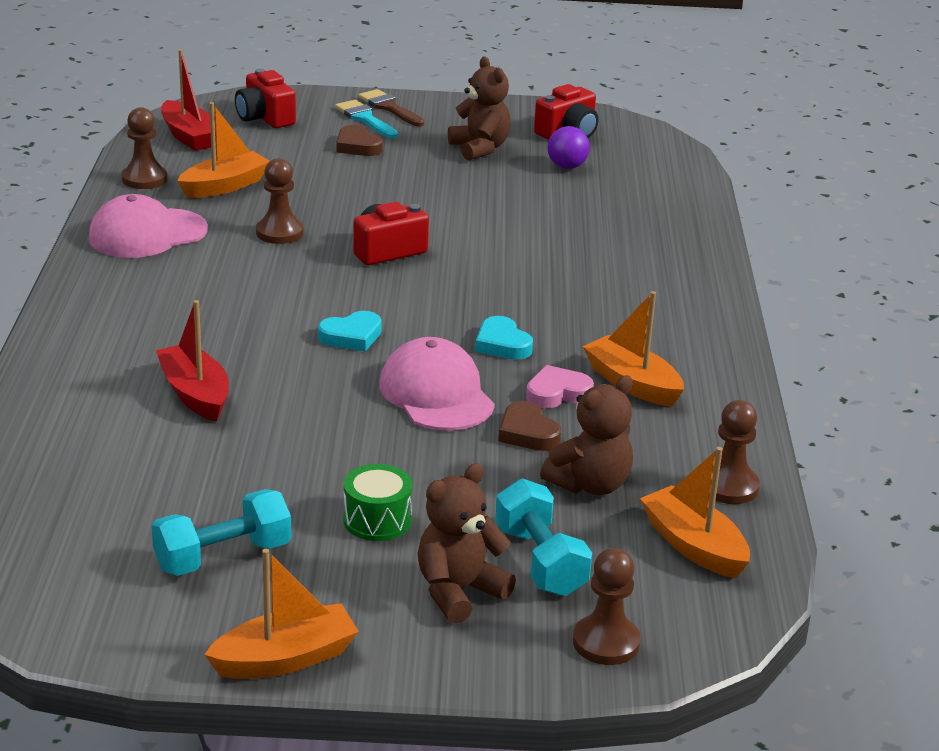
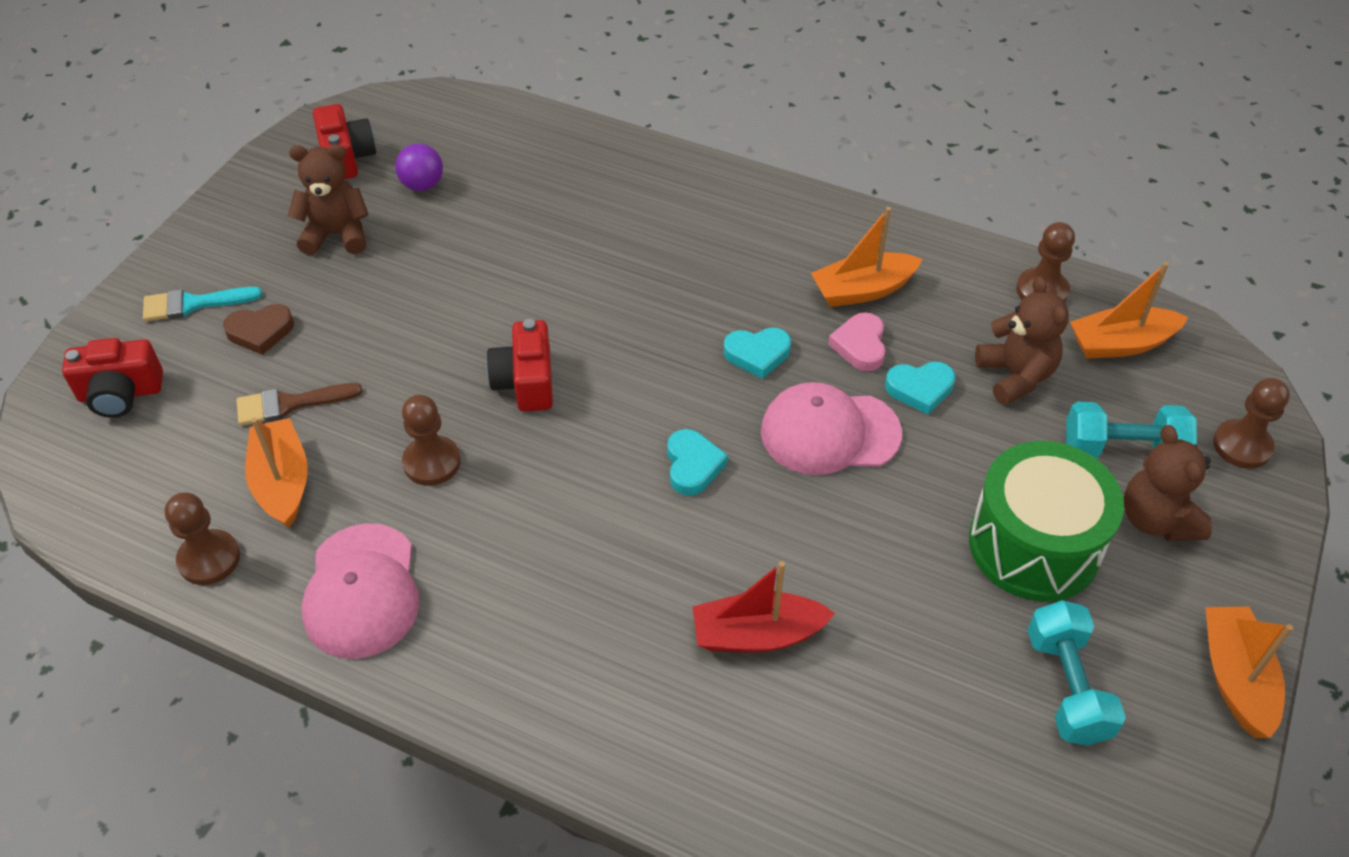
camera: 65 degrees left, 20 degrees up
(189, 136) = (118, 483): red boat -> none
(377, 520) = (1034, 545): green drum -> green drum, size x1.96
(389, 108) = (179, 274): brown brush -> brown brush (289, 404)
(527, 433) = (920, 389): brown heart -> turquoise heart

